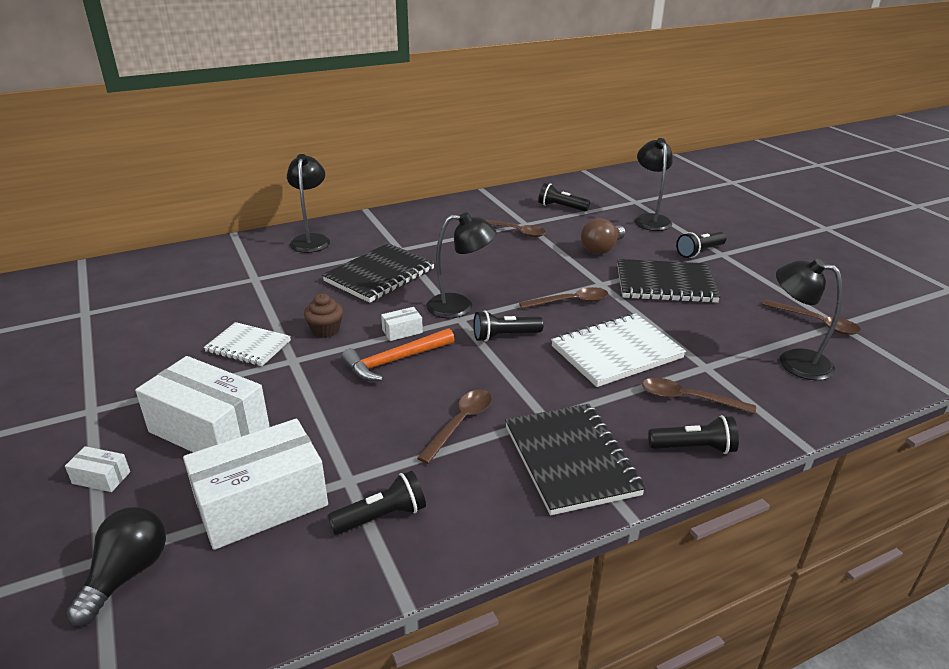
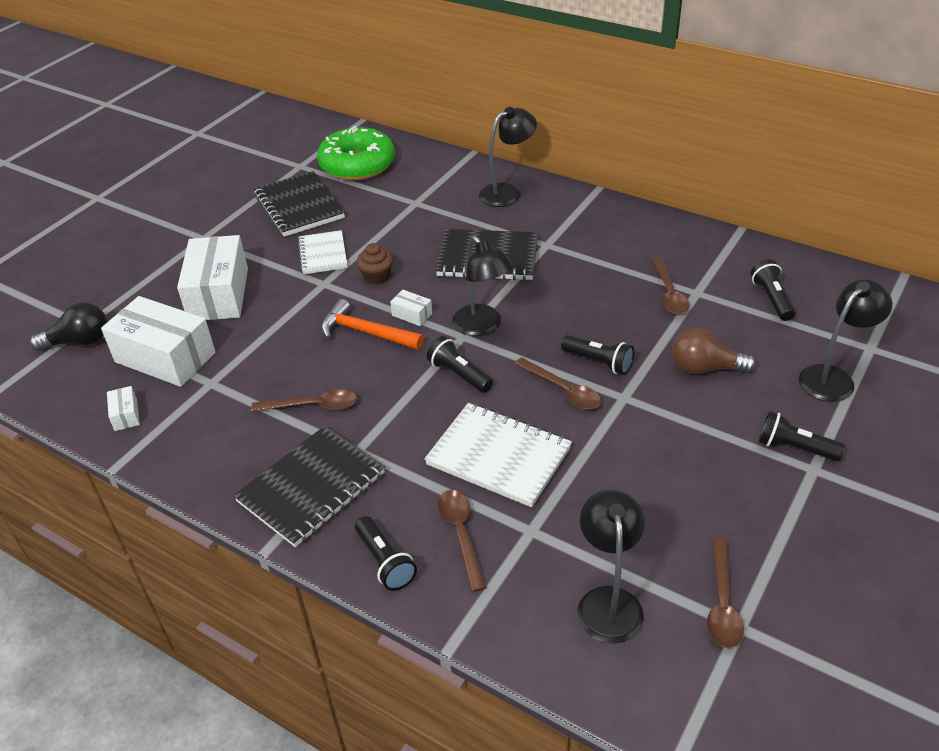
camera: 60 degrees right, 10 degrees up
(101, 477) = (147, 282): white box -> white box (126, 415)
(146, 285) = (357, 165): none -> green donut
(382, 516) = (185, 417): black flashlight -> black flashlight (599, 362)
(665, 284) = (677, 445): black notebook -> black notebook (299, 206)

